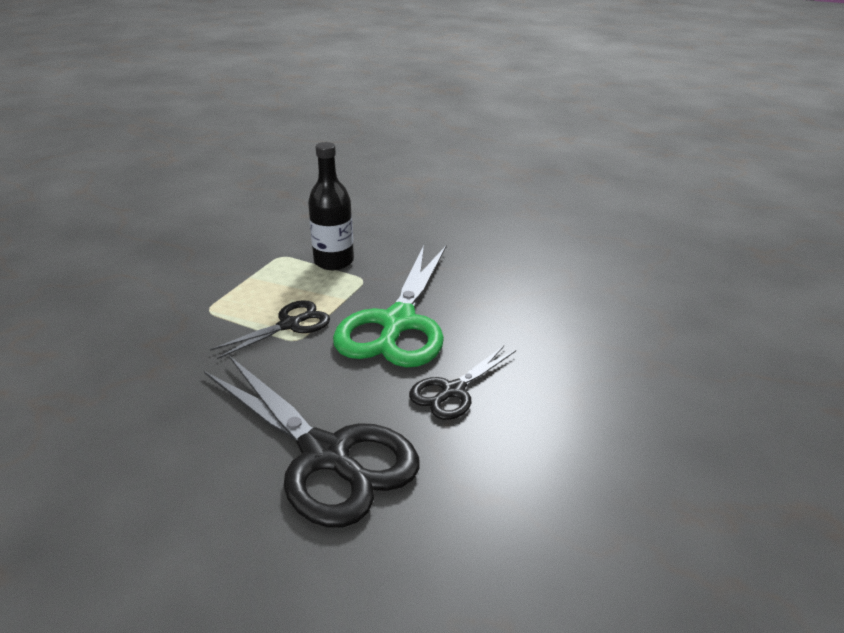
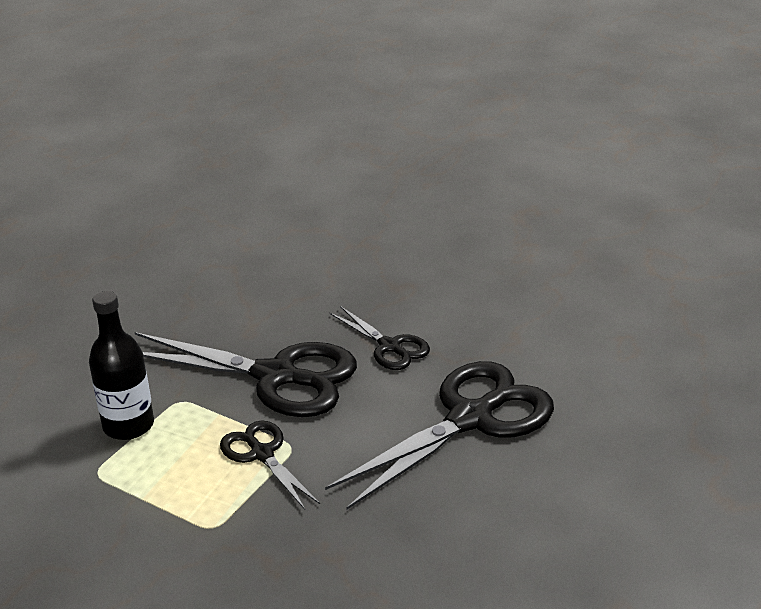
camera: 85 degrees left, 0 degrees up
(398, 323) = (276, 376): green scissors -> black scissors

